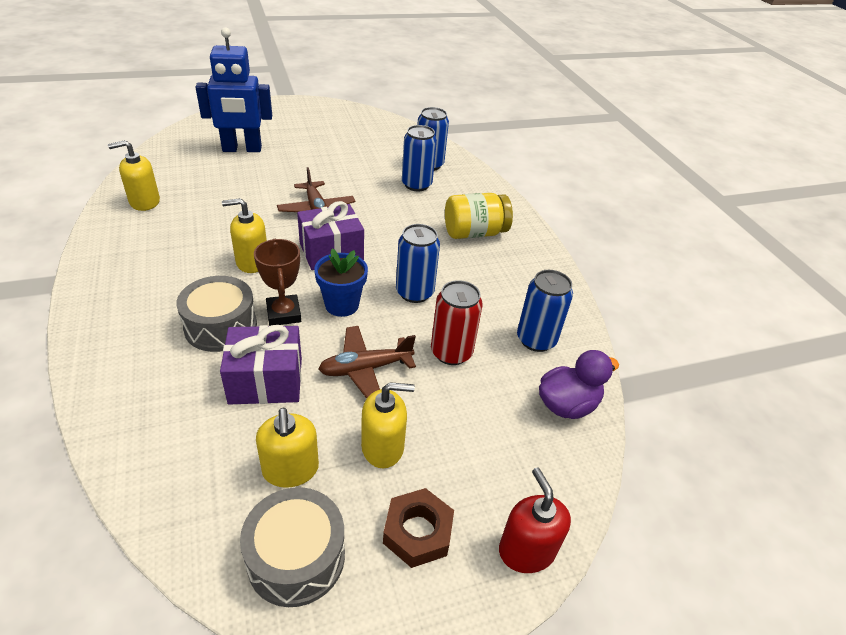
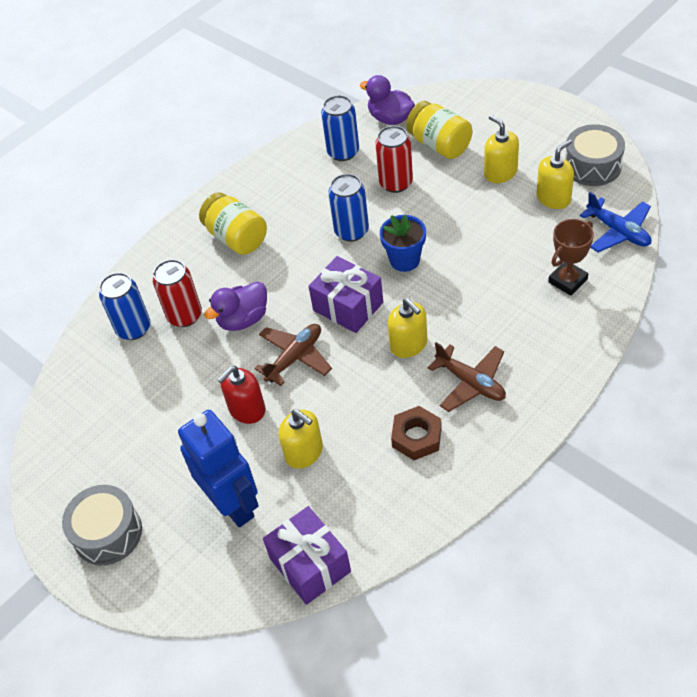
camera: 110 degrees left, 10 degrees up
(144, 202) = (404, 494): yellow soap dispenser -> yellow soap dispenser (304, 452)
(170, 494) = (618, 231): none -> blue plane
(221, 326) = (491, 307): grey drum -> grey drum (107, 533)
(266, 380) = (510, 250): purple gift -> purple gift (310, 565)
(284, 314) = (445, 283): brown trophy -> brown trophy (567, 281)
(365, 369) = (452, 212): brown plane -> brown plane (471, 383)
(382, 204) = (243, 319): none -> purple duck
(416, 185) = (184, 315): blue can -> red can
(417, 532) = (534, 135): brown nut -> brown nut (417, 437)
(482, 421) = (439, 145): none -> yellow jar
(526, 550) = (503, 98): red soap dispenser -> red soap dispenser (247, 409)

